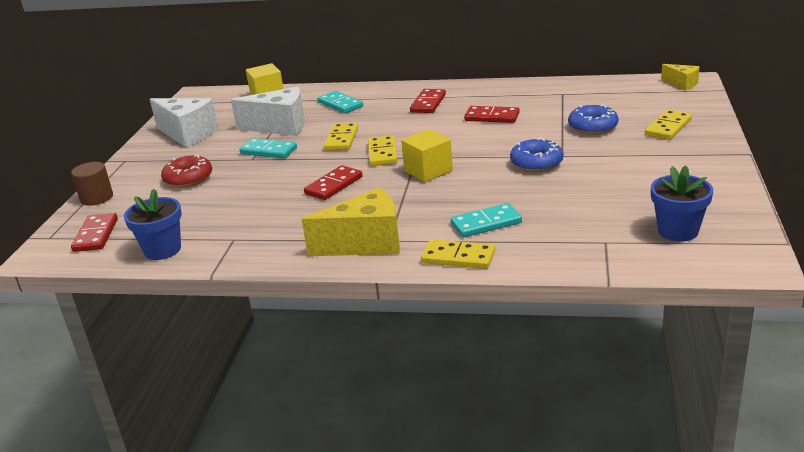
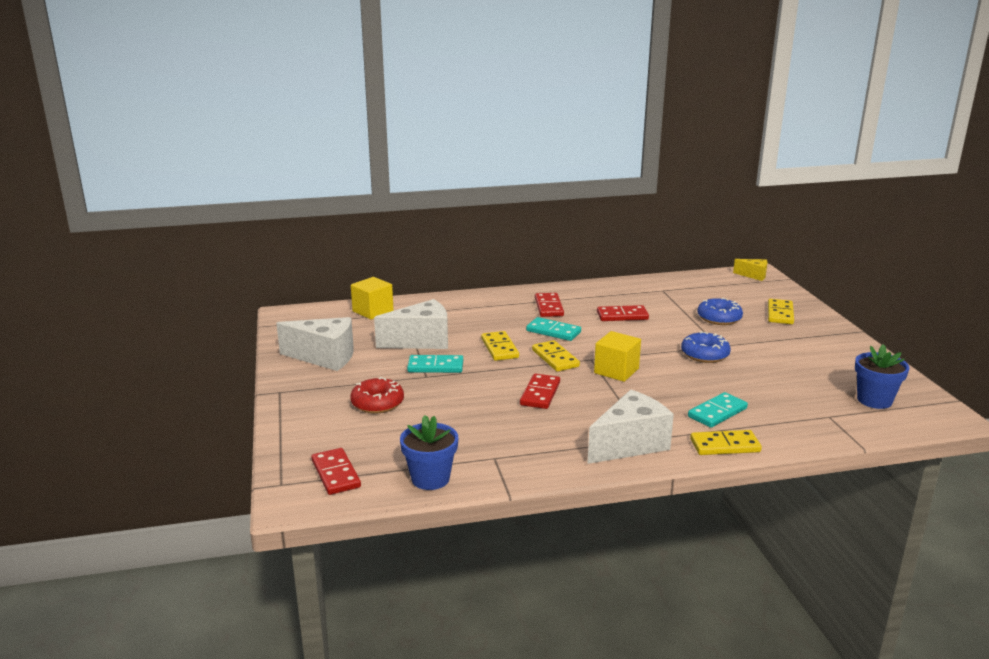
camera: 25 degrees left, 5 degrees down
(96, 198) = (291, 435): brown cylinder -> none
(340, 104) = (461, 314): turquoise domino -> turquoise domino (553, 331)
(366, 243) = (630, 444): yellow cheese -> white cheese

